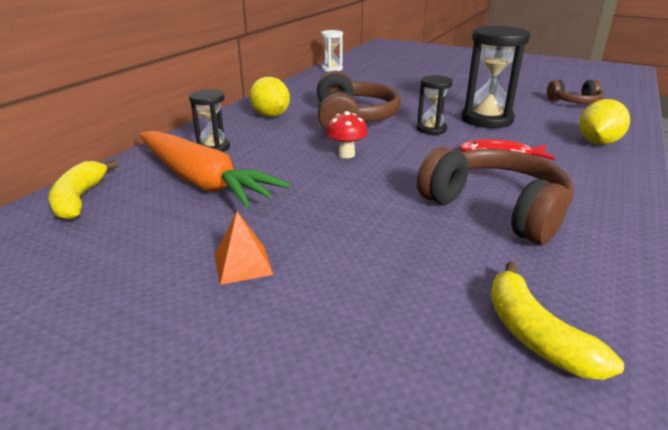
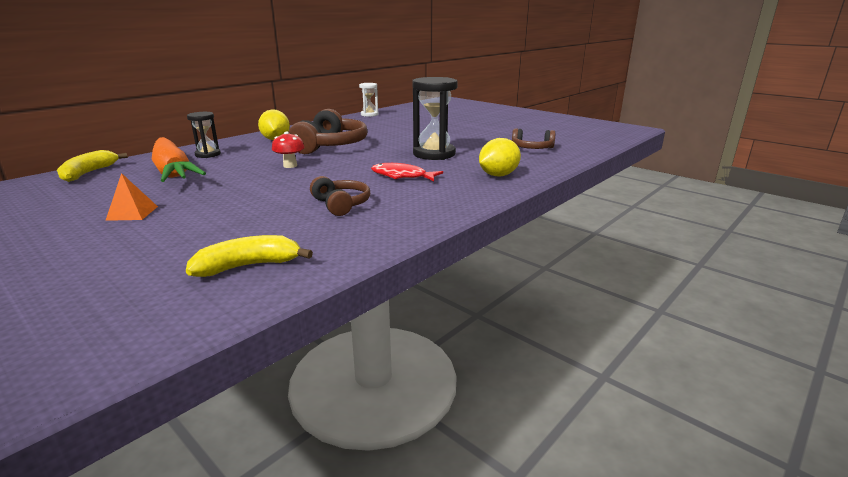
camera: 15 degrees right, 5 degrees down
(431, 129) = (378, 156): black hourglass -> none
(496, 209) = (341, 204): brown headphones -> brown headphones, size x0.57
(535, 335) = (248, 266): yellow banana -> yellow banana turned 75 degrees clockwise

